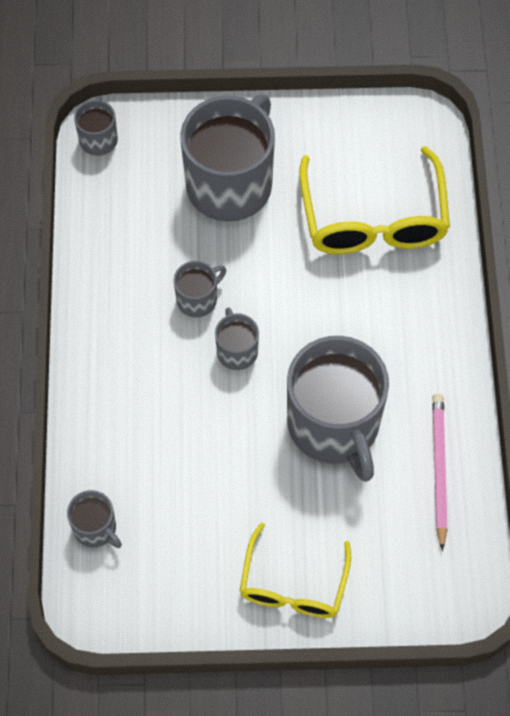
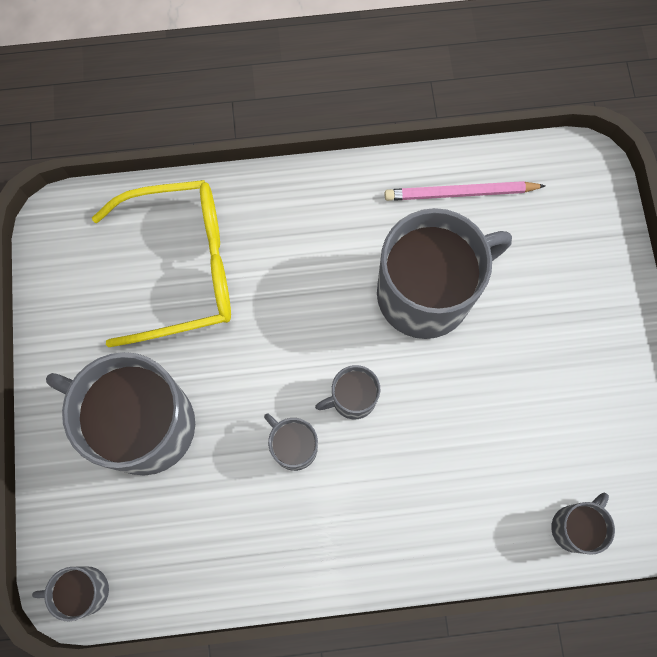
camera: 95 degrees left, 10 degrees up
(293, 585) = (600, 321): yellow glasses -> none

